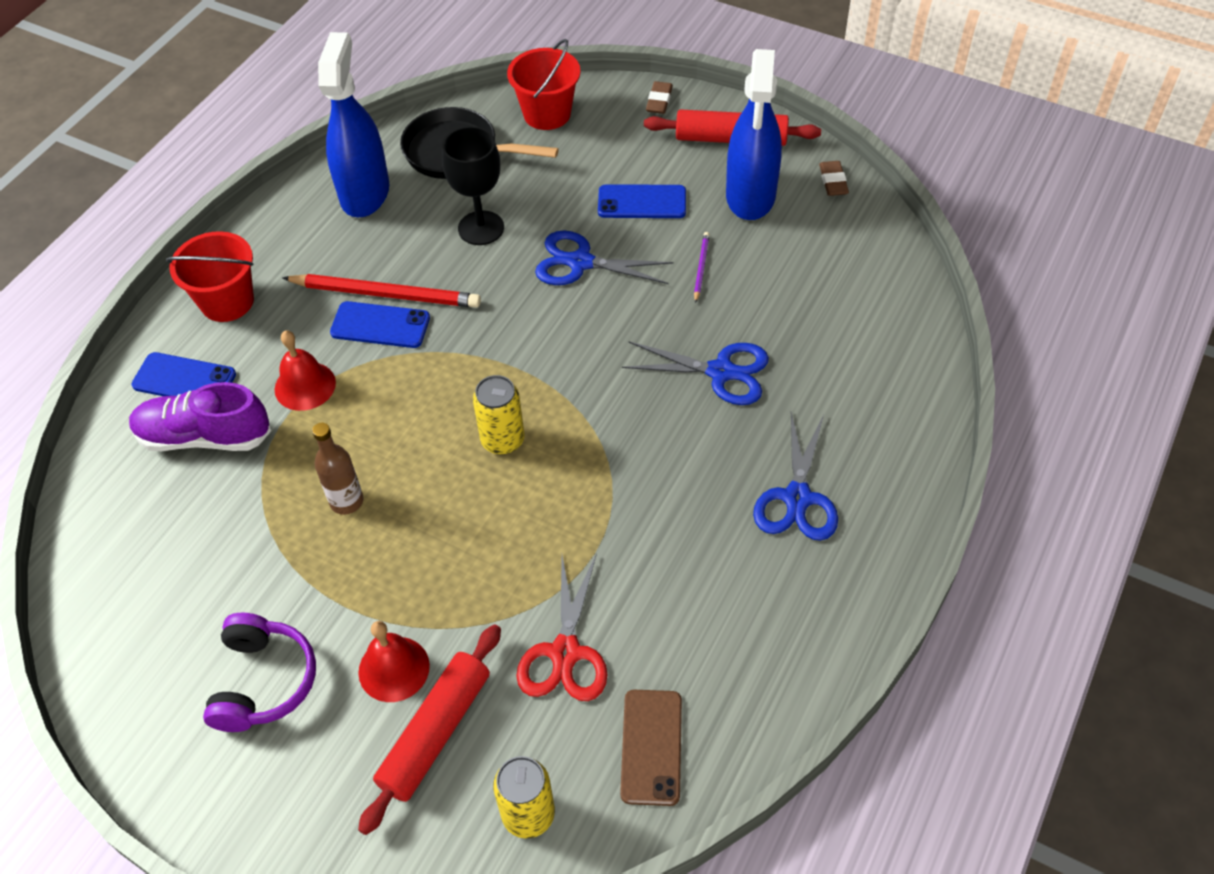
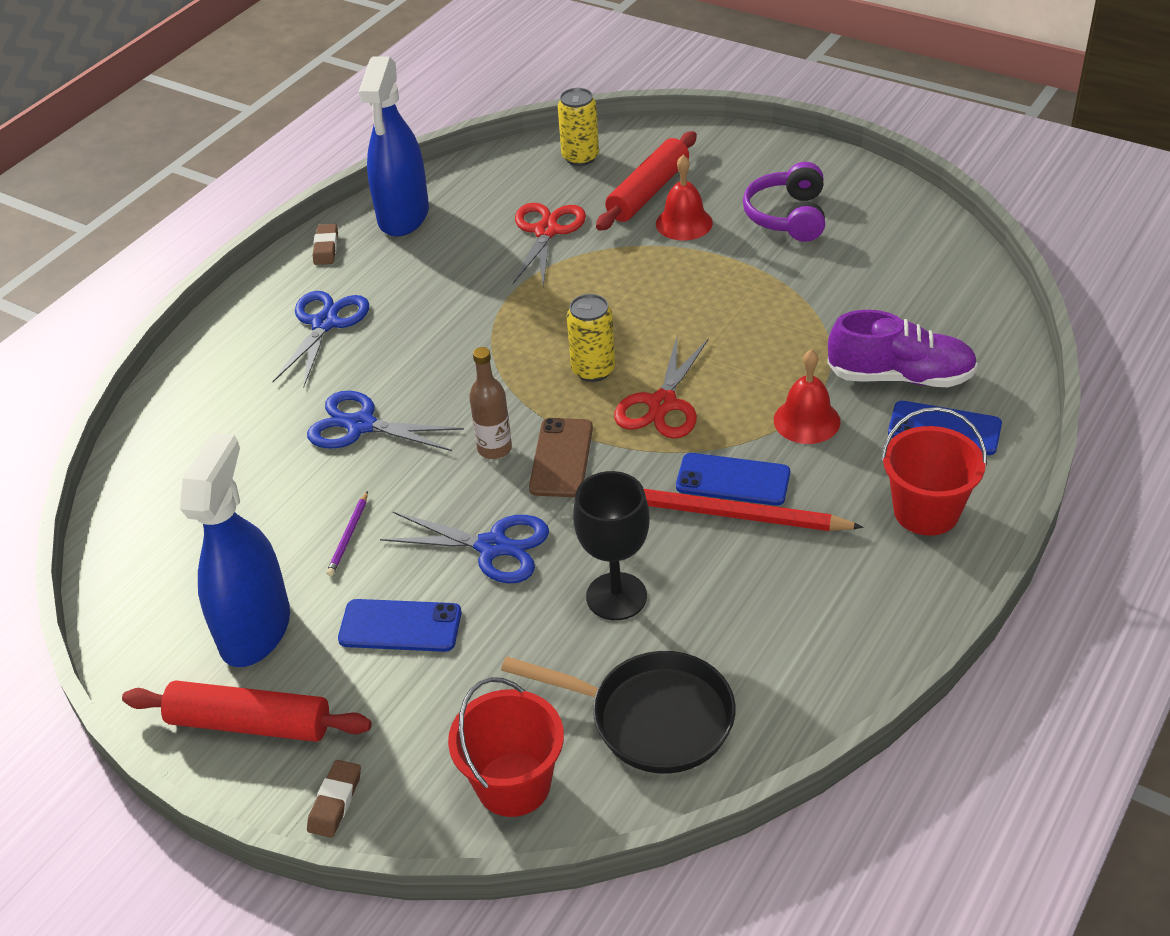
camera: 175 degrees left, 10 degrees down
(346, 501) = (742, 325): brown bottle -> brown bottle (494, 449)
(365, 193) = (780, 655): blue spray bottle -> blue spray bottle (403, 216)
(436, 401) = (662, 404): none -> red scissors
(651, 747) = (488, 186): brown phone -> brown phone (561, 458)
(833, 181) = (139, 647): brown eraser -> brown eraser (326, 248)

